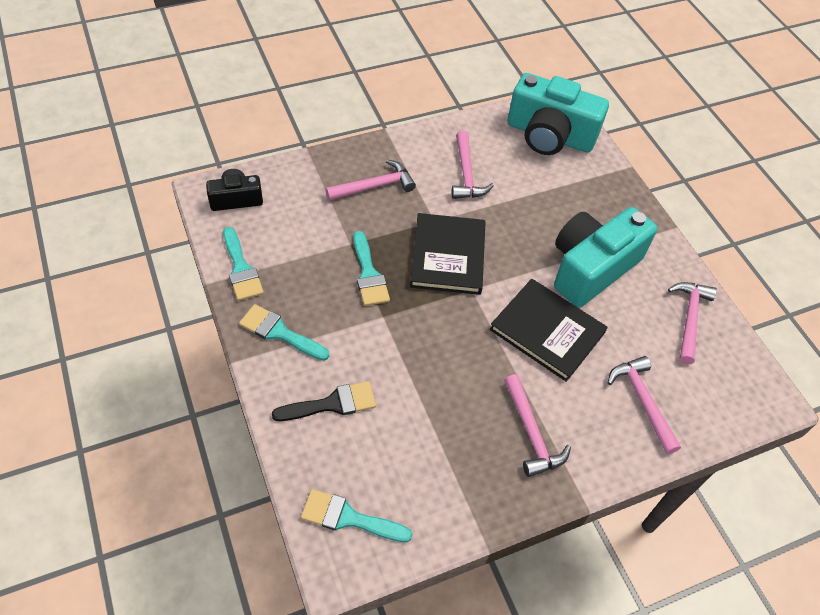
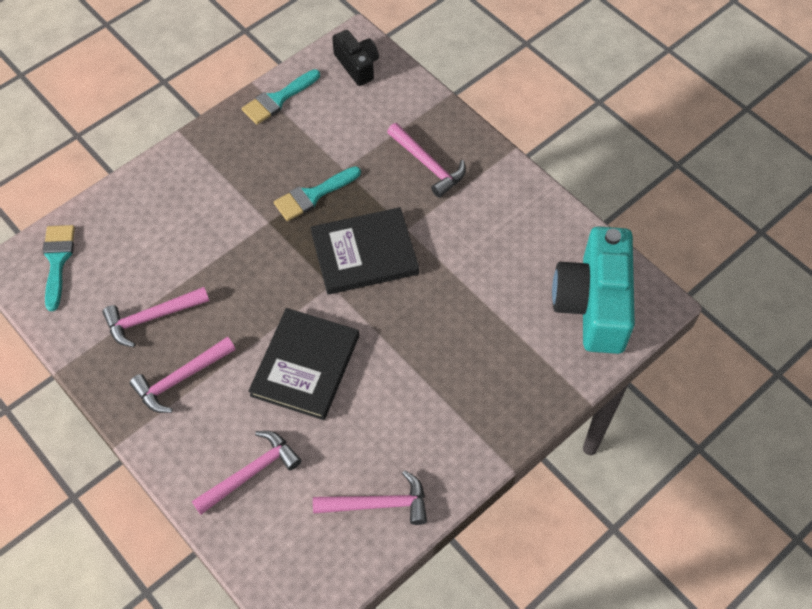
camera: 75 degrees right, 5 degrees up
(279, 332) = (220, 151): turquoise brush -> none
(332, 404) = (161, 214): black brush -> none
(466, 174) = (487, 238): pink hammer -> pink hammer (152, 318)
(591, 268) = (408, 390): turquoise camera -> none

